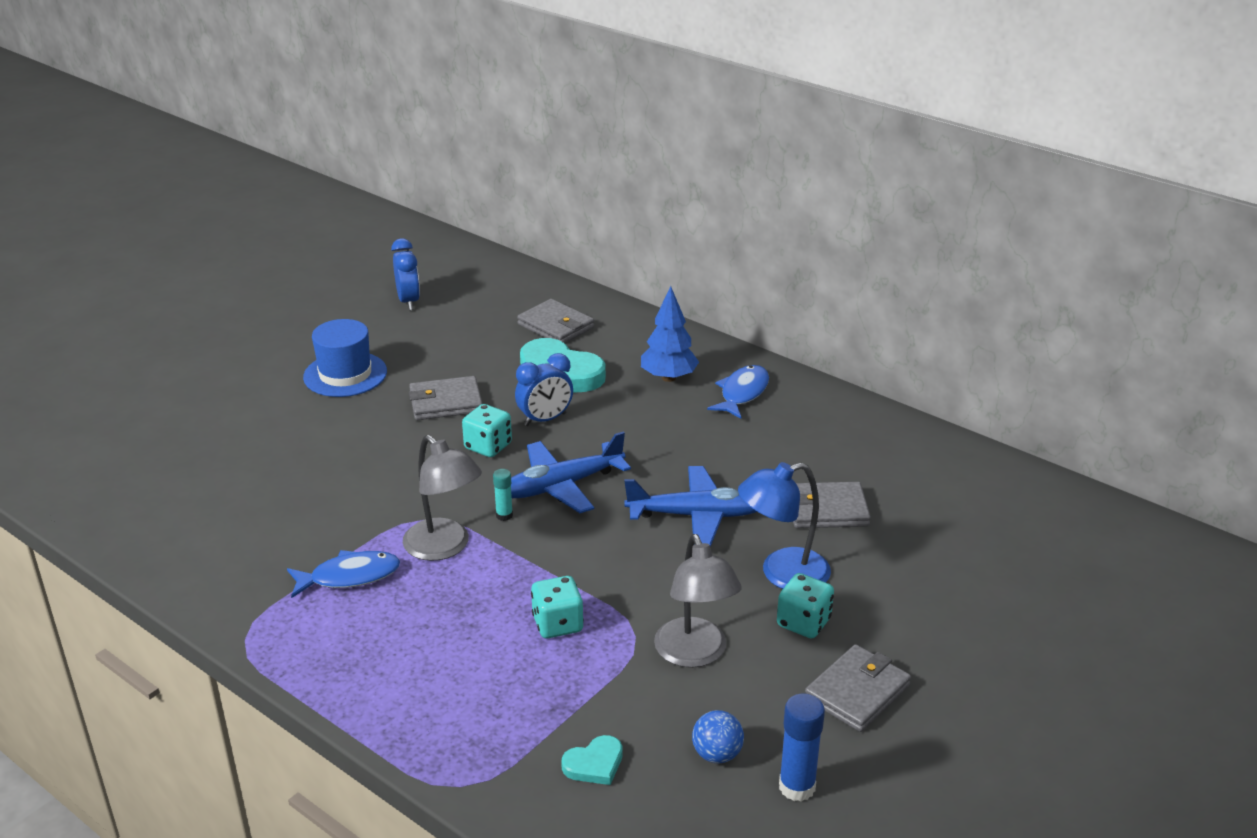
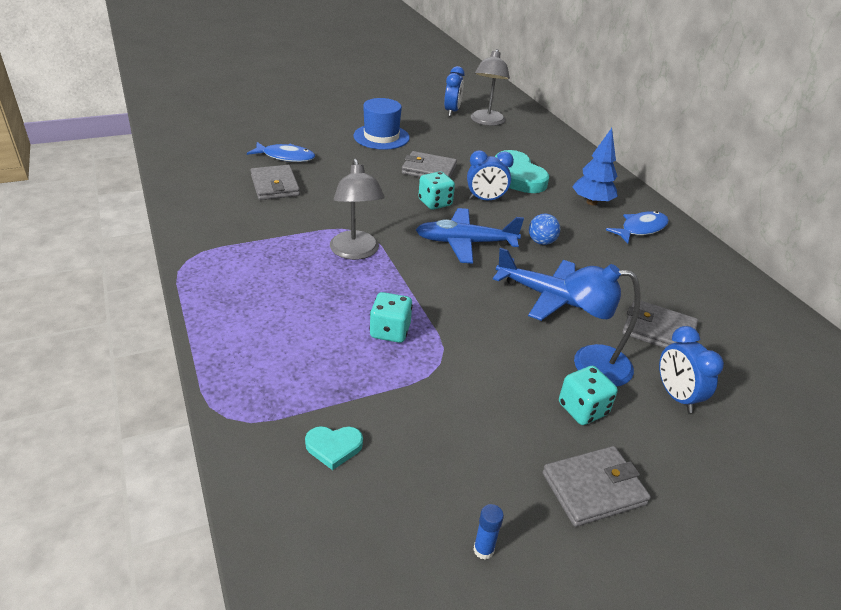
camera: 25 degrees right, 5 degrees up
(349, 576) = (282, 247): blue fish -> blue fish (286, 157)
(504, 515) = (411, 247): turquoise glue stick -> none
(556, 326) = (535, 150): grey wallet -> grey wallet (275, 186)
(695, 654) = (475, 396): grey lamp -> grey lamp (486, 122)
(717, 754) = (435, 486): blue ball -> blue ball (541, 242)
(797, 787) = (483, 550): blue glue stick -> blue glue stick, size x0.58
(880, 573) = (676, 396): none -> blue clock

